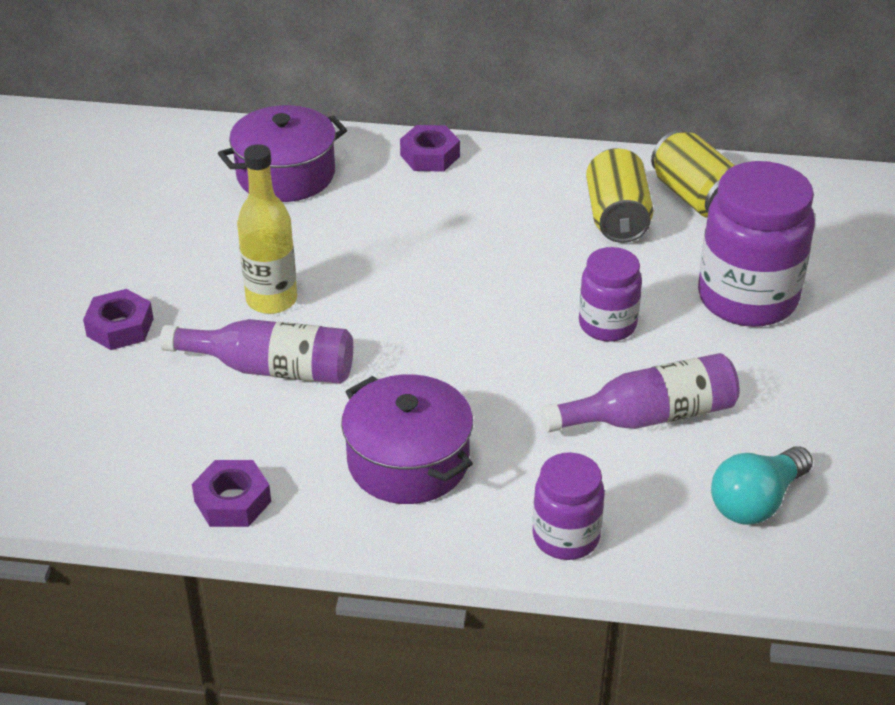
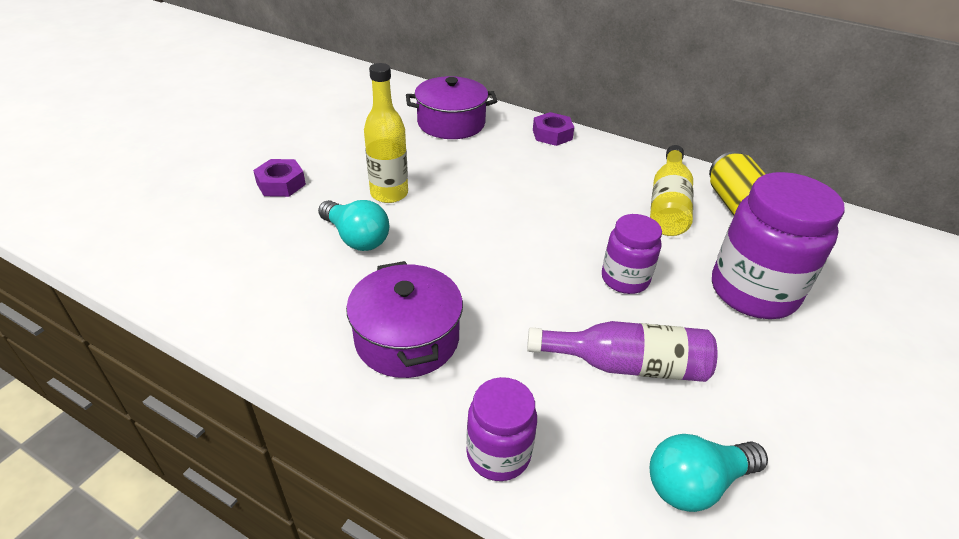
camera: 20 degrees right, 0 degrees up
(232, 501) = (257, 326): purple nut -> none
(271, 368) = (356, 238): purple bottle -> turquoise light bulb
(617, 217) = (668, 205): yellow can -> yellow bottle

